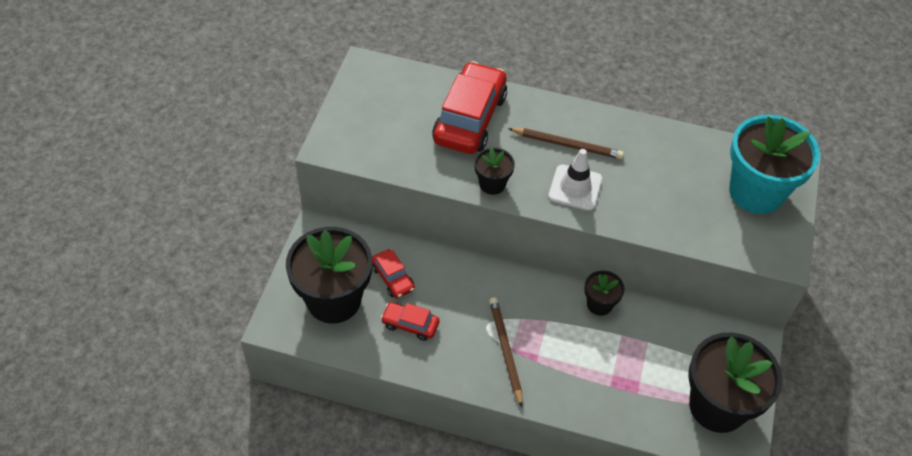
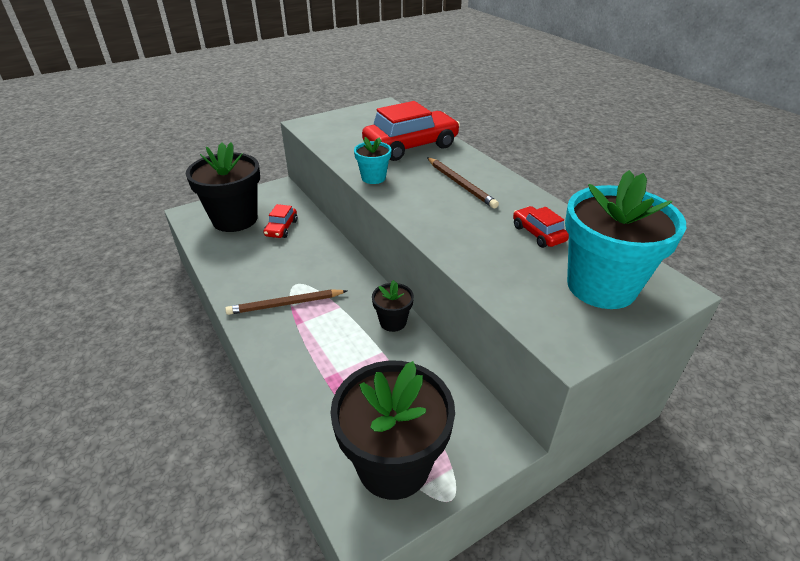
camera: 45 degrees right, 15 degrees down
(410, 324) = (253, 254): red car -> red car (538, 233)
(492, 184) = (373, 178): black flower pot -> turquoise flower pot
(505, 351) = (285, 304): brown pencil -> brown pencil turned 135 degrees counterclockwise
(575, 188) = (430, 206): white traffic cone -> none

